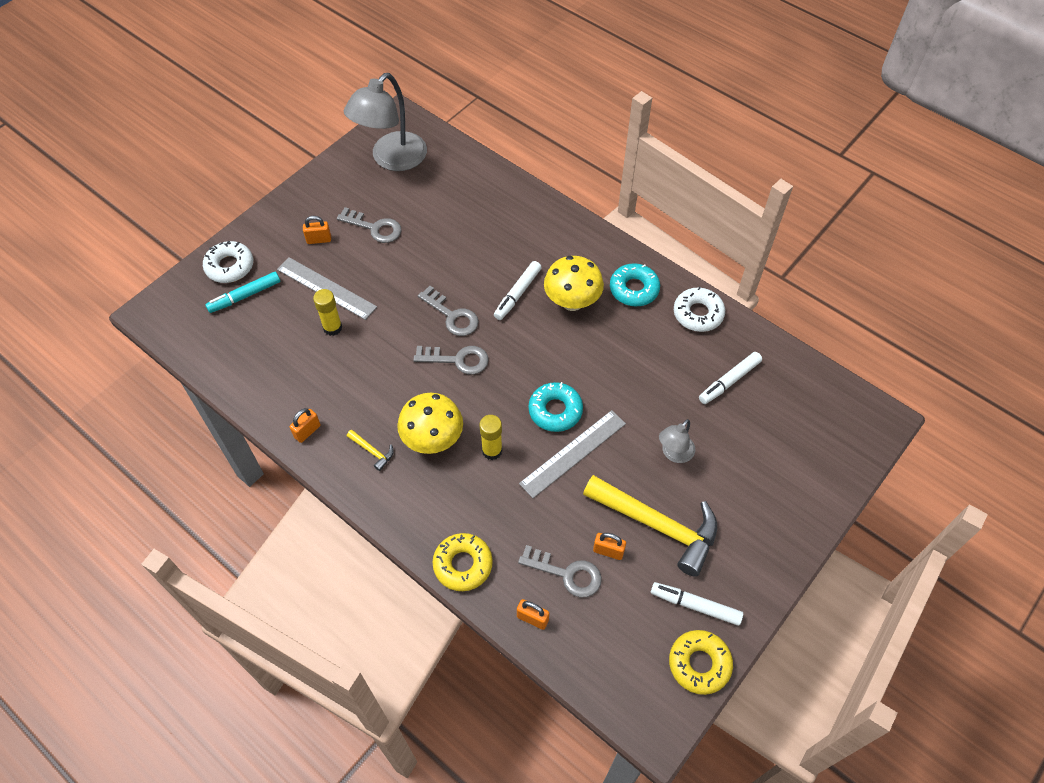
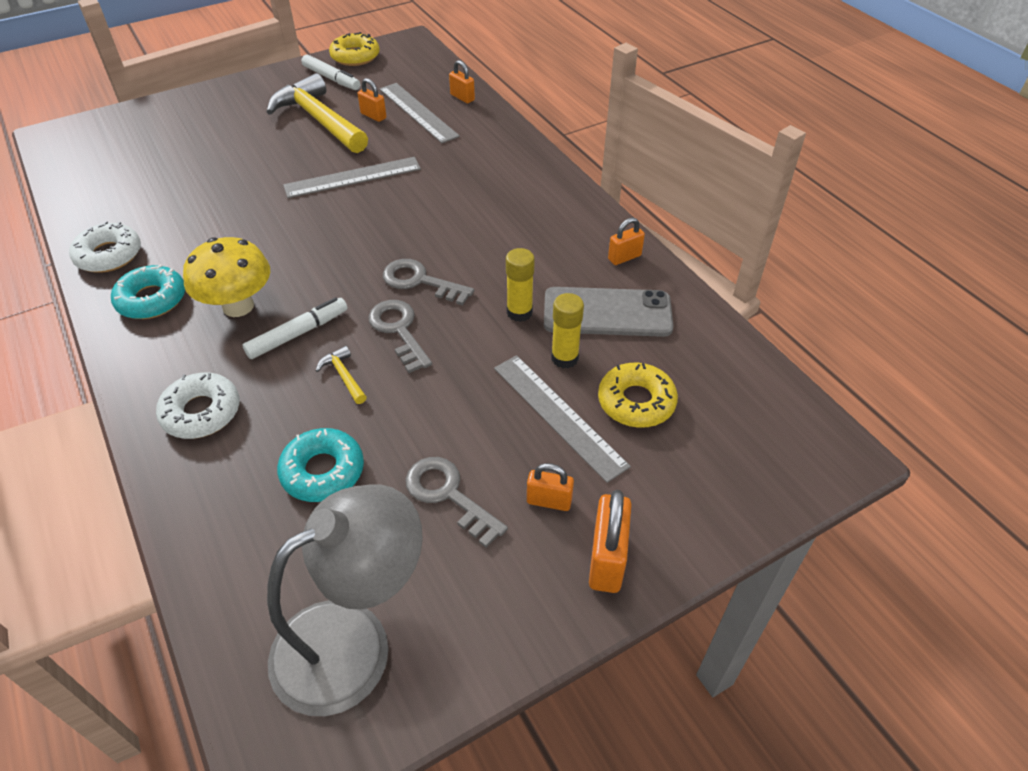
camera: 160 degrees left, 10 degrees down
(230, 266) = (709, 496): white donut -> white donut (201, 412)
(245, 296) = (687, 438): turquoise marker -> none
(282, 221) = (607, 560): none -> orange padlock
(311, 373) = (607, 312): none -> grey phone
(372, 451) = (556, 224): yellow hammer -> yellow hammer (344, 376)
(433, 439) = (487, 219): yellow mushroom -> none
(463, 564) = (503, 134): yellow donut -> yellow donut (636, 402)
(492, 451) = (431, 197): yellow glue stick -> yellow glue stick (519, 312)
(555, 410) = (344, 211): turquoise donut -> turquoise donut (323, 471)
(566, 573) = (418, 112): grey key -> grey ruler
(674, 454) = (259, 156): grey lamp -> none
(729, 381) = (148, 192): white marker -> none

